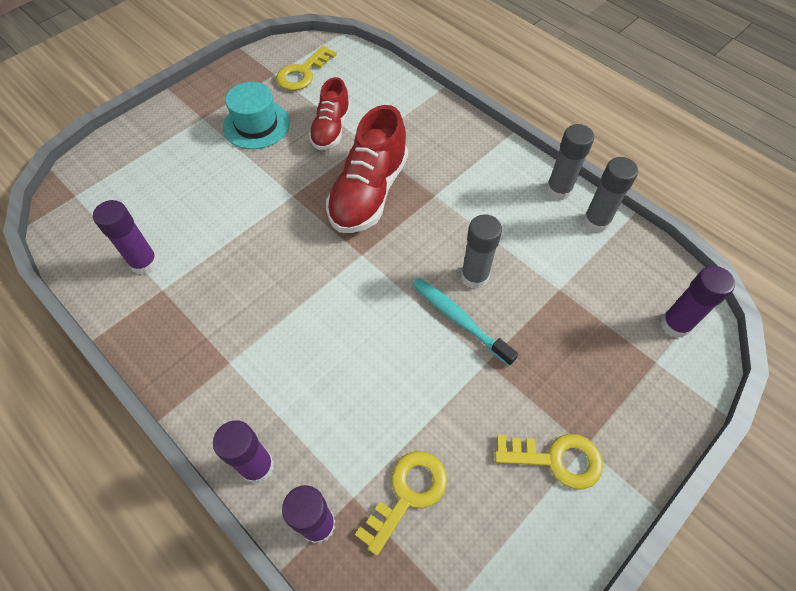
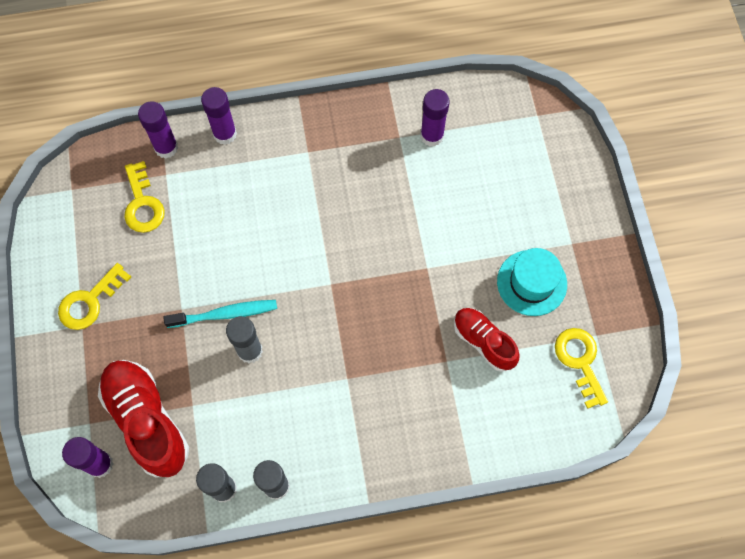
camera: 125 degrees right, 10 degrees up
(369, 193) = (387, 327): red shoe -> red shoe (147, 421)

